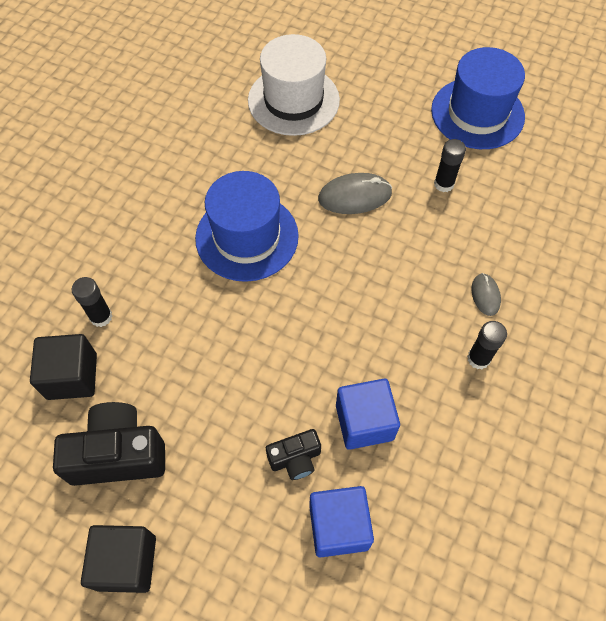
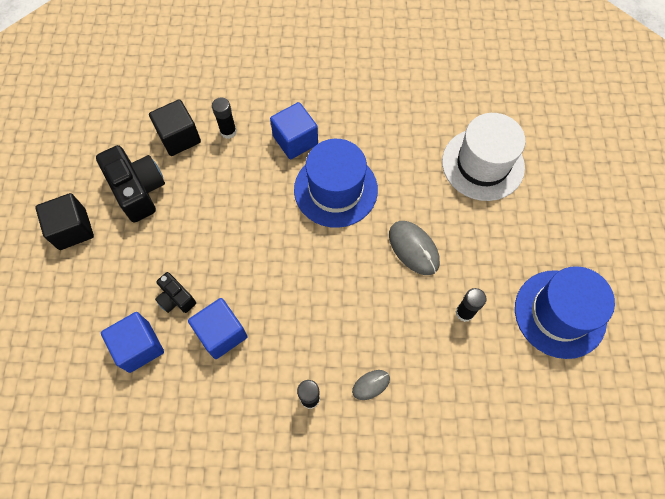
camera: 65 degrees right, 5 degrees up
(160, 251) = (295, 140): none -> blue cube

